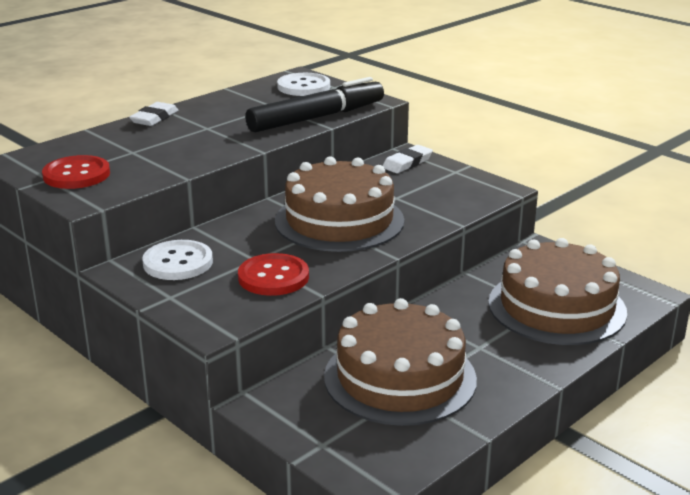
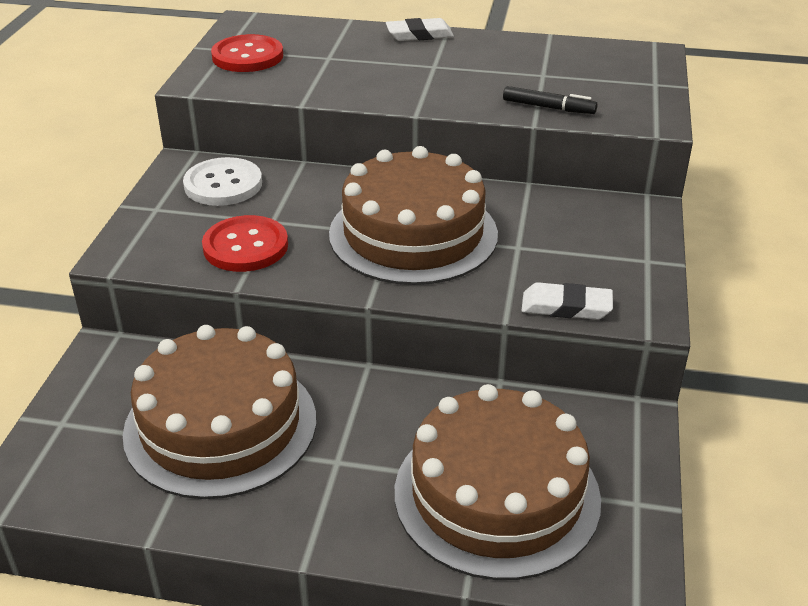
camera: 55 degrees right, 10 degrees up
(303, 87) = (624, 68): white button -> none
(316, 117) = (548, 107): black marker -> black marker, size x0.45
(407, 163) = (620, 219): white eraser -> white eraser (566, 307)

